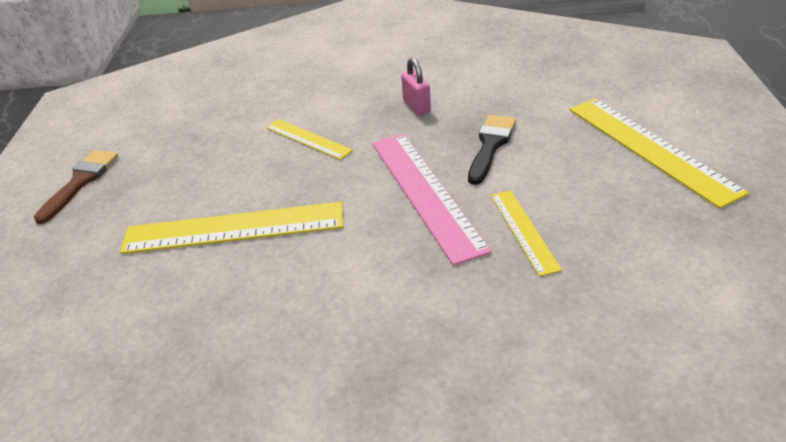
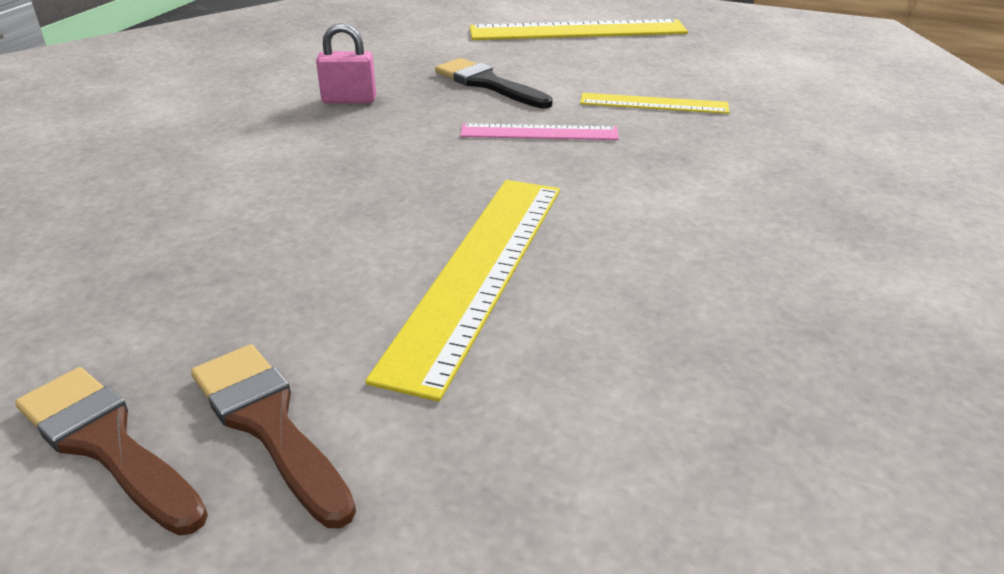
camera: 70 degrees left, 5 degrees down
(98, 213) = (268, 424): none -> brown brush
(308, 139) = (317, 178): yellow ruler -> none
(425, 193) = (539, 132): pink ruler -> pink ruler, size x0.56

